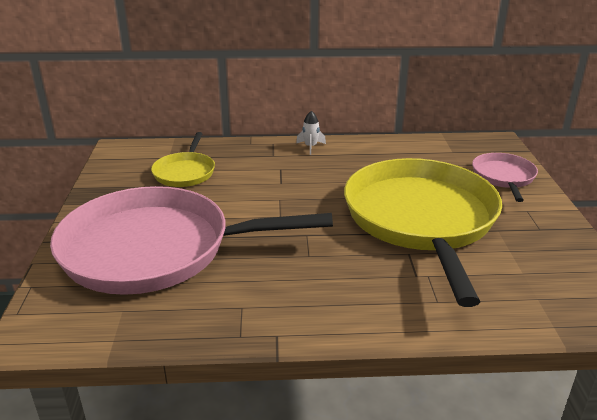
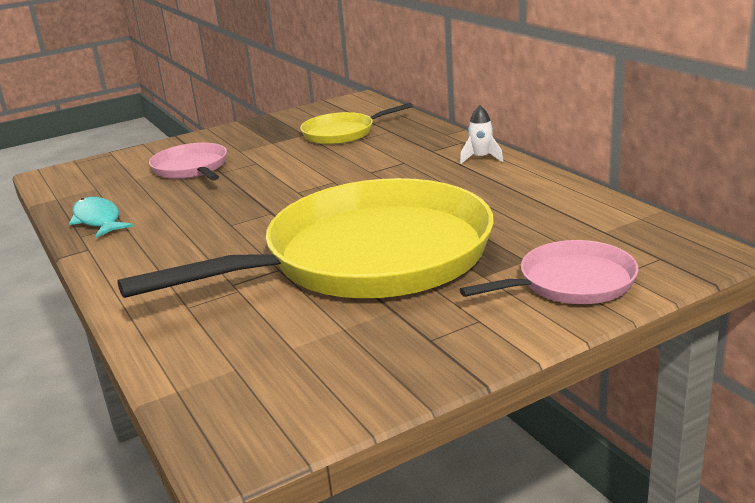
camera: 65 degrees right, 5 degrees down
(155, 249) = (191, 168): pink pan -> pink pan, size x0.46
(213, 320) = (98, 220): none -> turquoise fish

